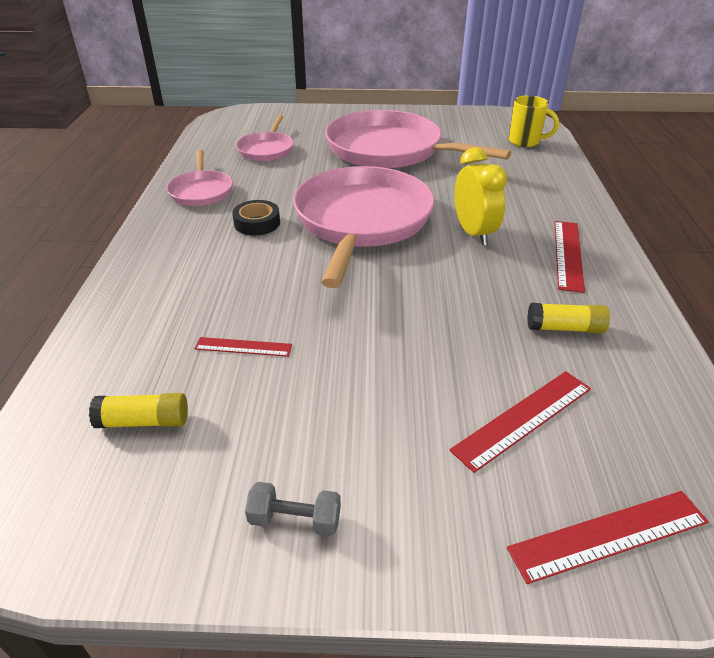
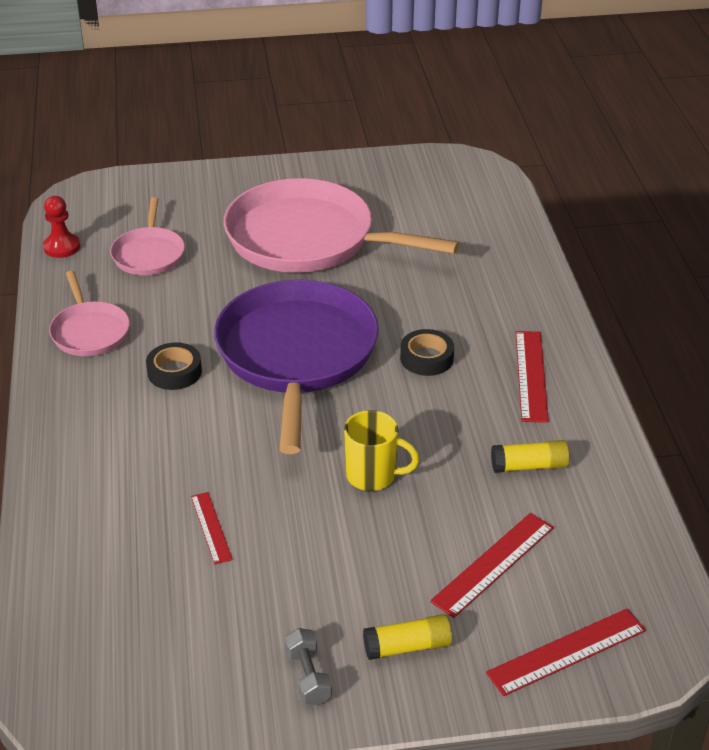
camera: 10 degrees left, 0 degrees up
(144, 421) = (141, 614): yellow glue stick -> yellow glue stick (407, 647)
(205, 141) = (62, 247): none -> red pawn
(243, 347) = (211, 527): red ruler -> red ruler turned 75 degrees clockwise
(295, 520) = (308, 677): grey dumbbell -> grey dumbbell turned 75 degrees clockwise
(362, 221) = (296, 355): pink pan -> purple pan
(473, 233) = (426, 358): yellow clock -> black tape
(525, 142) = (476, 207): yellow mug -> yellow mug (373, 476)

